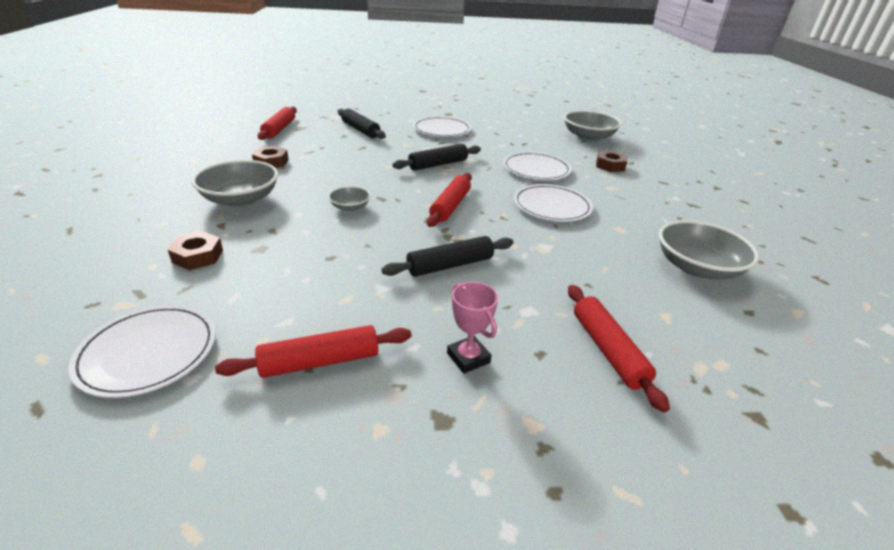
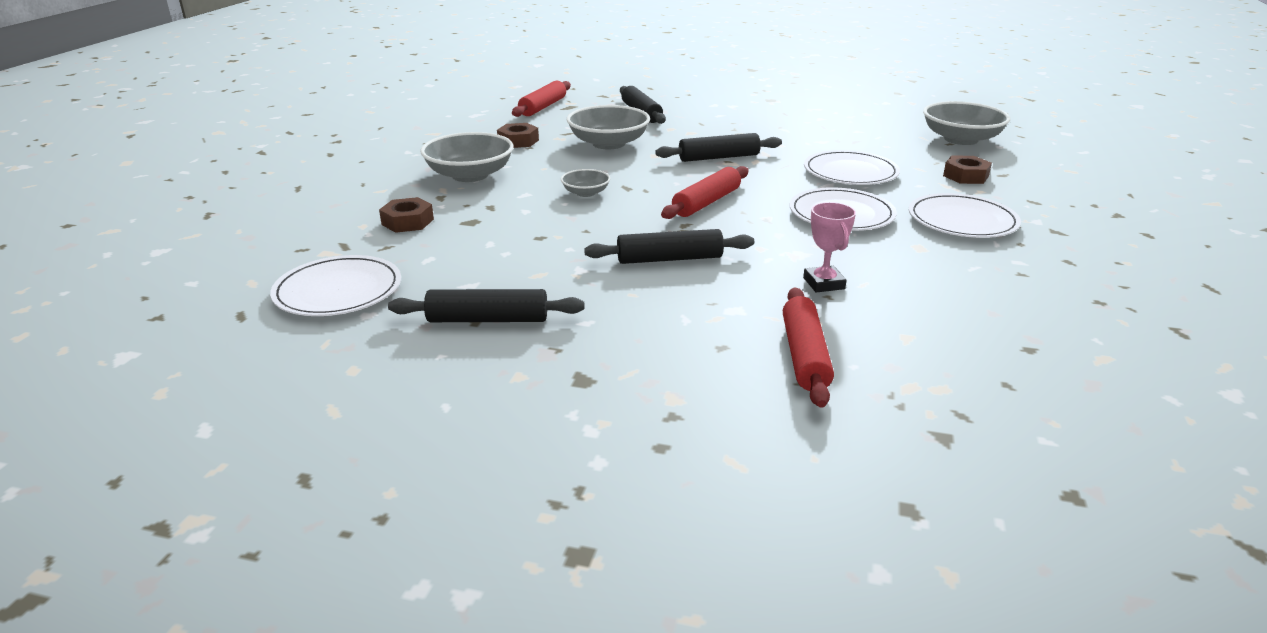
camera: 20 degrees right, 5 degrees down
(320, 361) = (488, 319): red rolling pin -> black rolling pin
(442, 130) = (749, 118): white plate -> white plate (962, 220)
(468, 358) = (639, 338): pink trophy -> pink trophy (823, 283)
(697, 268) = (995, 298): grey bowl -> grey bowl (608, 143)

